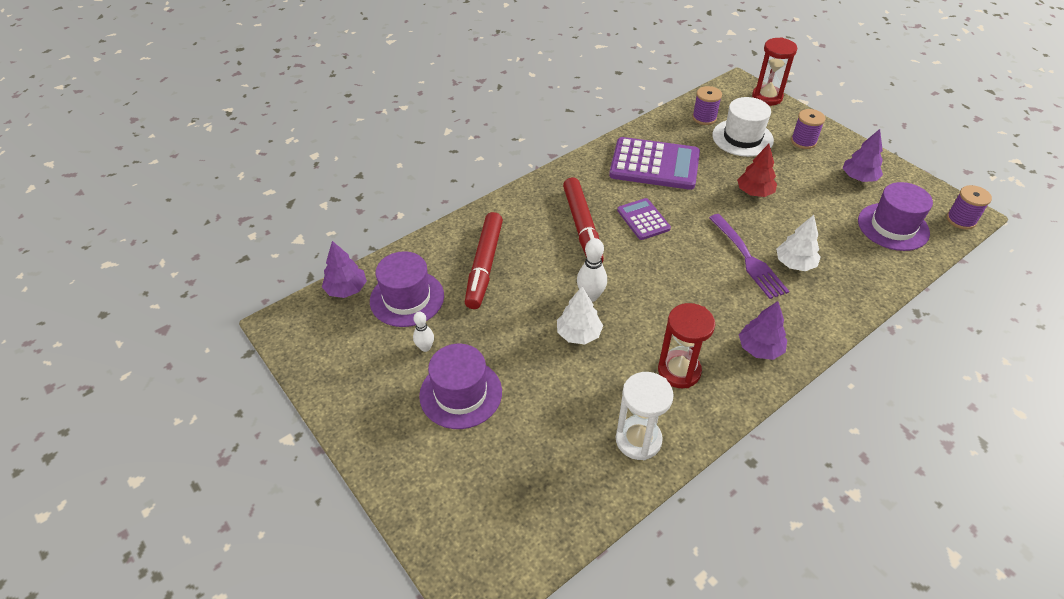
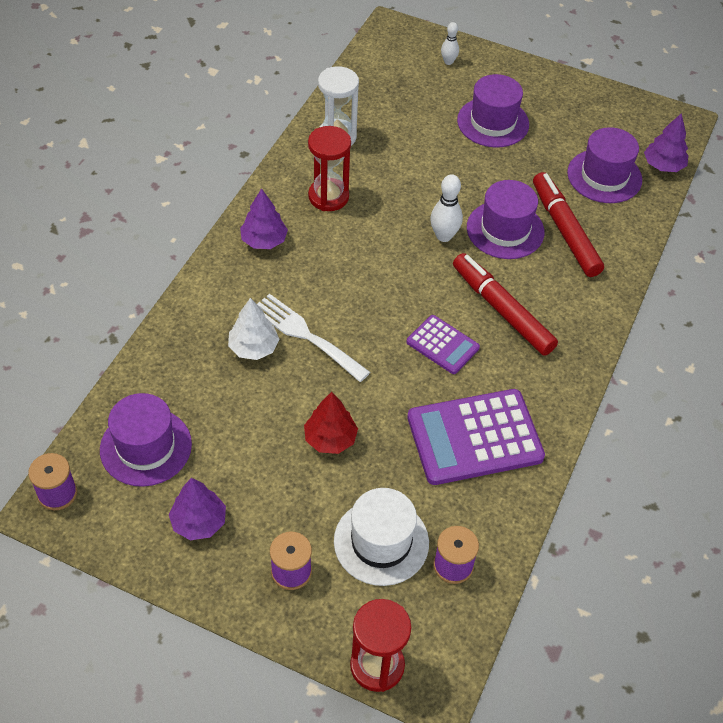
camera: 150 degrees right, 5 degrees up
(425, 347) = (550, 144): white bowling pin -> white bowling pin (448, 62)
(533, 283) = (505, 230): none -> purple hat
(578, 334) = (432, 198): white tree -> none
(748, 259) = (306, 335): purple fork -> white fork

